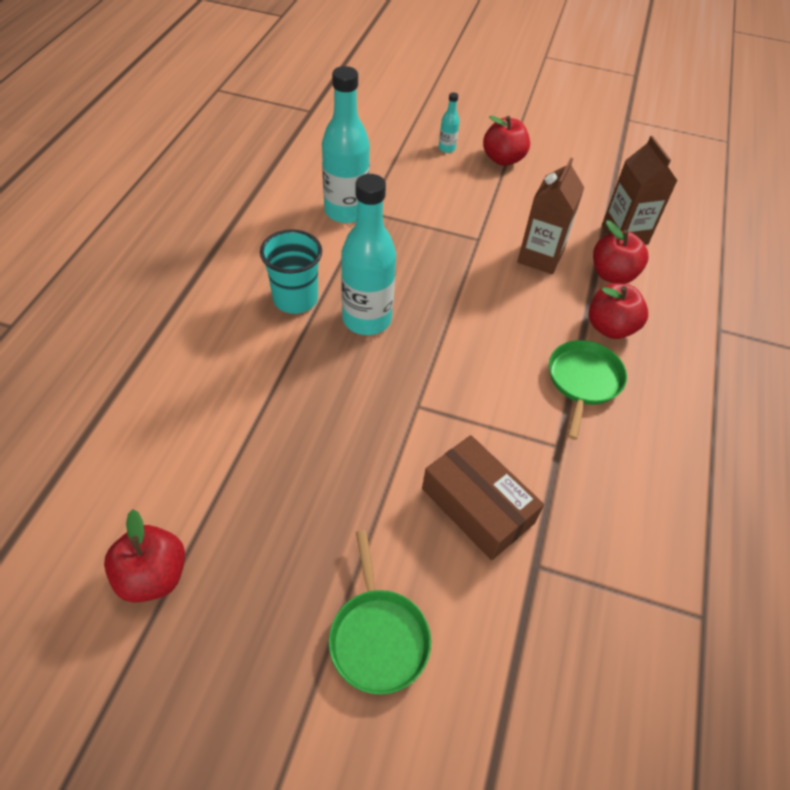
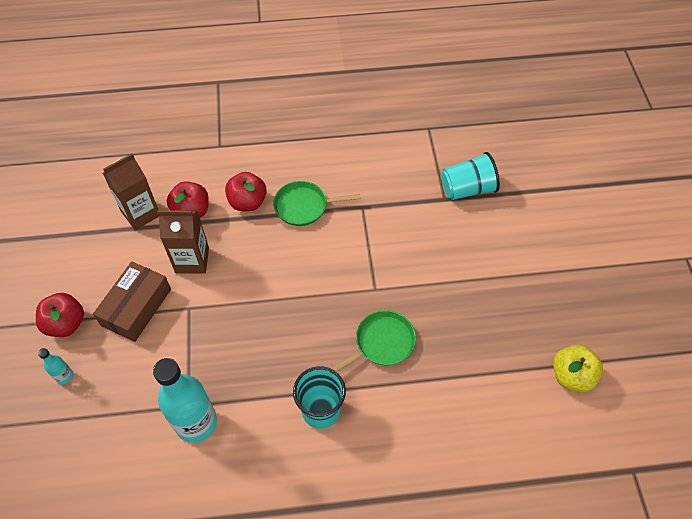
camera: 110 degrees left, 5 degrees up
(153, 576) = (571, 376): red apple -> yellow apple
(366, 319) = (316, 350): turquoise bottle -> none
(378, 637) = (527, 253): green pan -> green pan (382, 343)
(477, 505) = (426, 234): brown box -> brown box (136, 307)
(544, 612) = (467, 189): none -> turquoise cup

